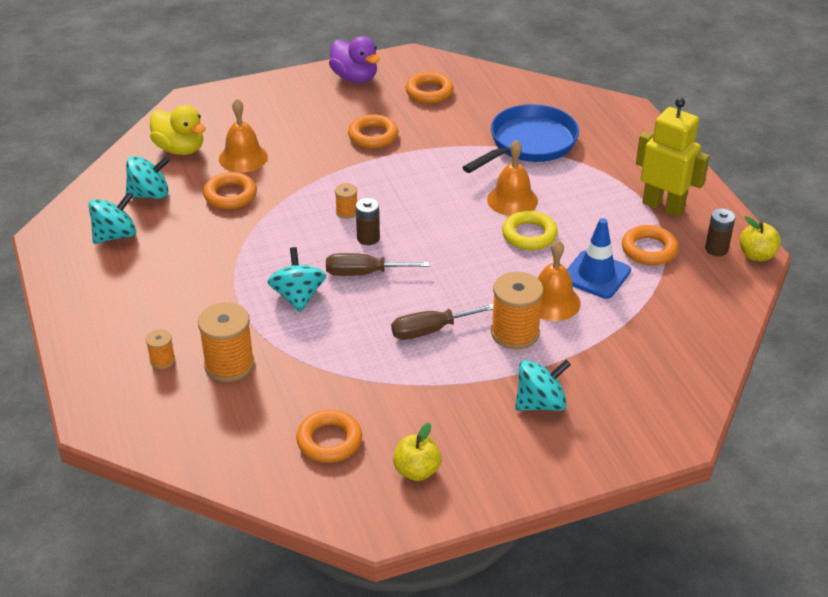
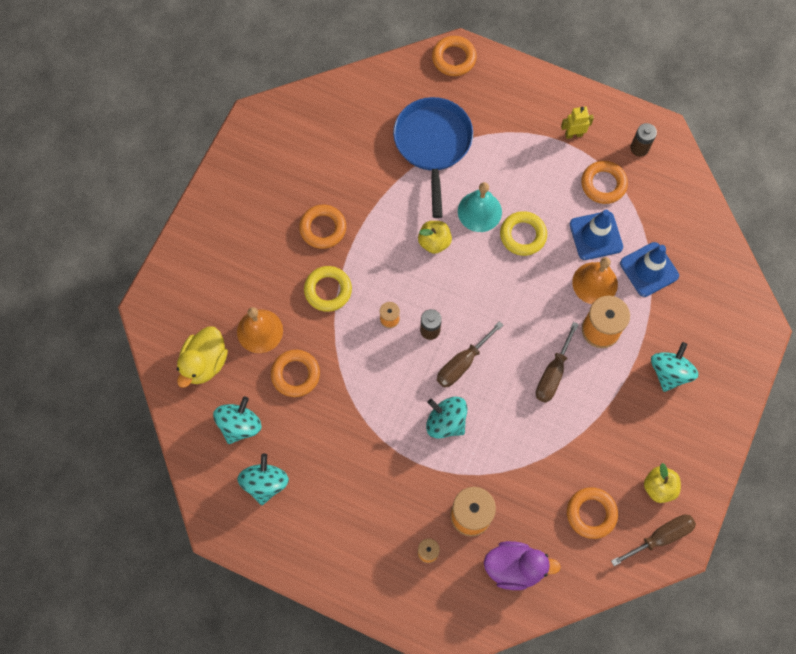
camera: 45 degrees left, 30 degrees up
(180, 149) = (205, 363): yellow duck -> yellow duck turned 120 degrees clockwise
(325, 168) = (328, 290): none -> yellow ring
(355, 78) = (240, 177): purple duck -> purple duck (514, 567)
(367, 506) = (660, 537): none -> brown screwdriver
(429, 92) = (310, 147): orange ring -> orange ring (454, 58)
(512, 200) = (479, 211): orange bell -> turquoise bell
(617, 326) = (649, 269): none -> blue traffic cone
(663, 206) = (573, 134): yellow robot -> yellow robot, size x0.50
(756, 255) = (666, 133): yellow apple -> yellow apple (434, 242)

